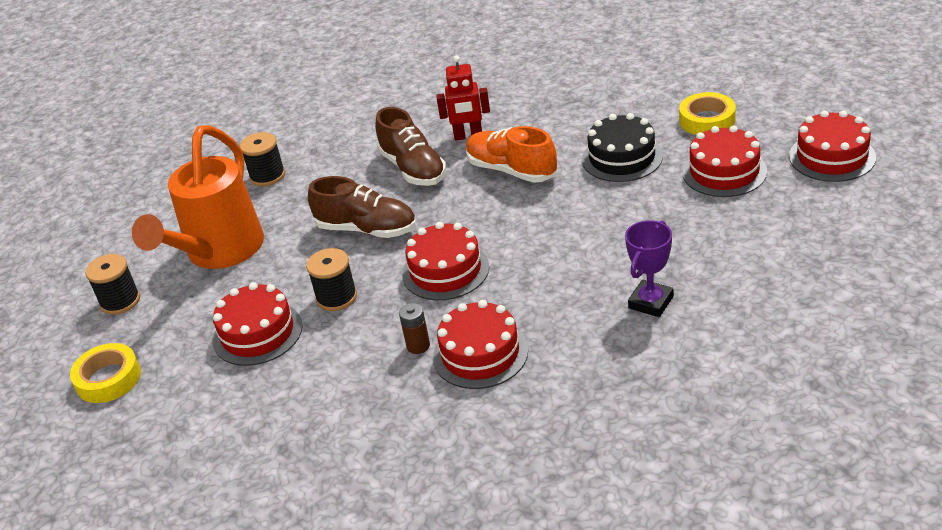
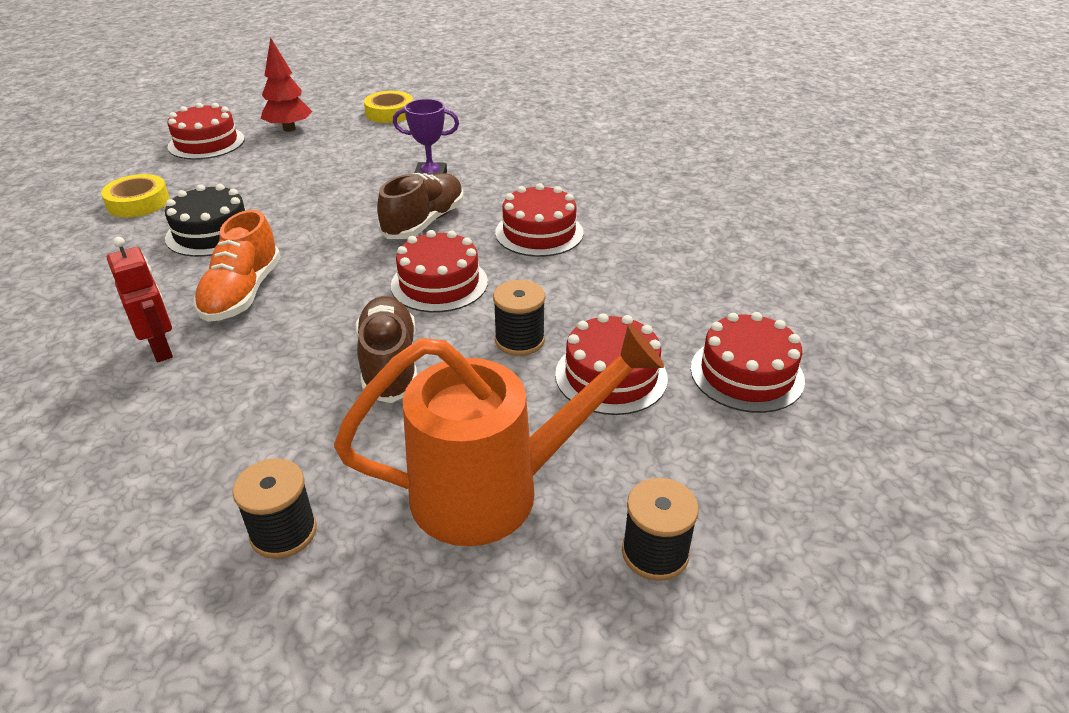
camera: 125 degrees left, 0 degrees up
(108, 379) = (776, 471): yellow tape -> yellow tape (389, 113)
(413, 169) = (246, 372): brown shoe -> brown shoe (424, 222)
(418, 346) = (552, 265): brown battery -> none
(724, 172) = (234, 180): red cake -> red cake (746, 374)
(847, 214) = (289, 129): none -> red tree

